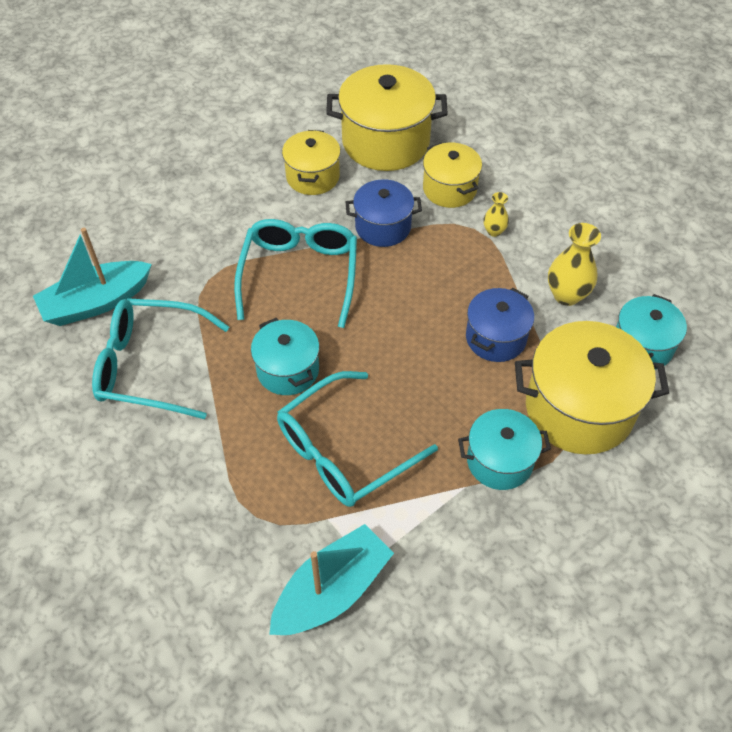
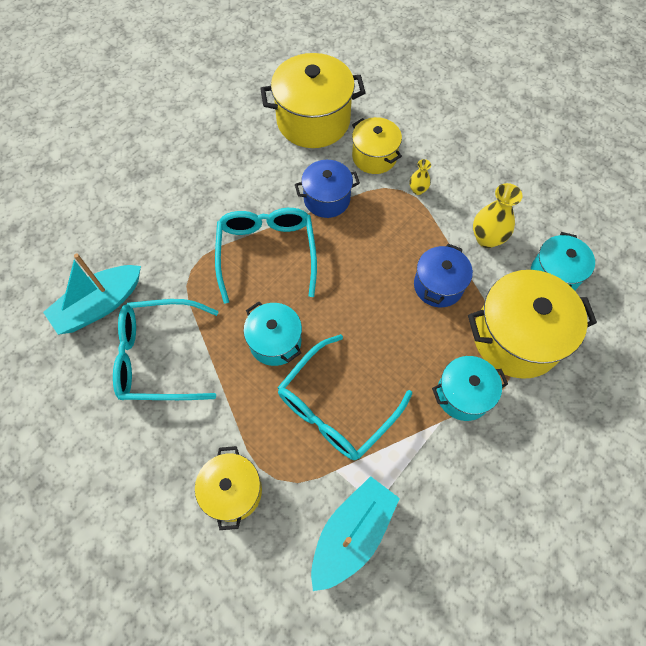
camera: 10 degrees left, 10 degrees up
(313, 177) = (259, 161): yellow pot -> yellow pot (233, 491)

